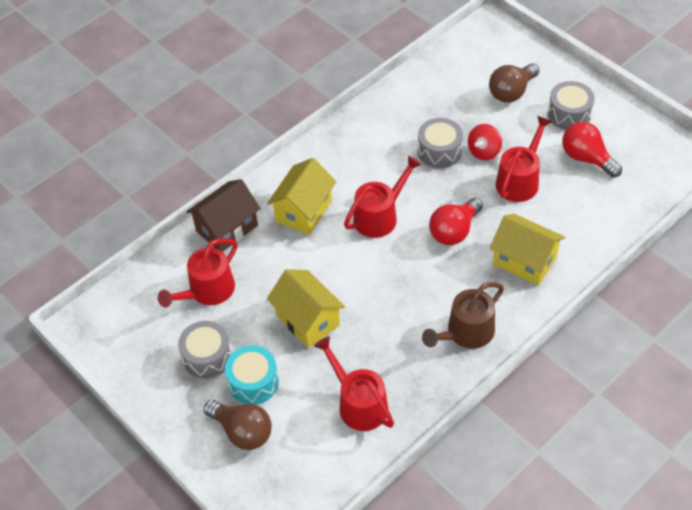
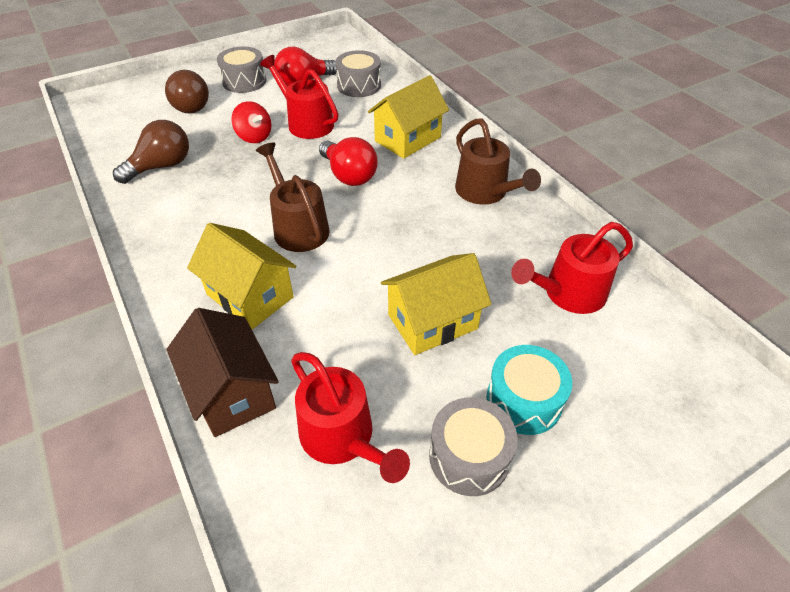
camera: 80 degrees left, 5 degrees down
(242, 432) = (608, 427): brown light bulb -> brown light bulb (161, 166)
(379, 216) = (298, 227): red watering can -> brown watering can
(439, 151) = (232, 165): grey drum -> grey drum (359, 85)

